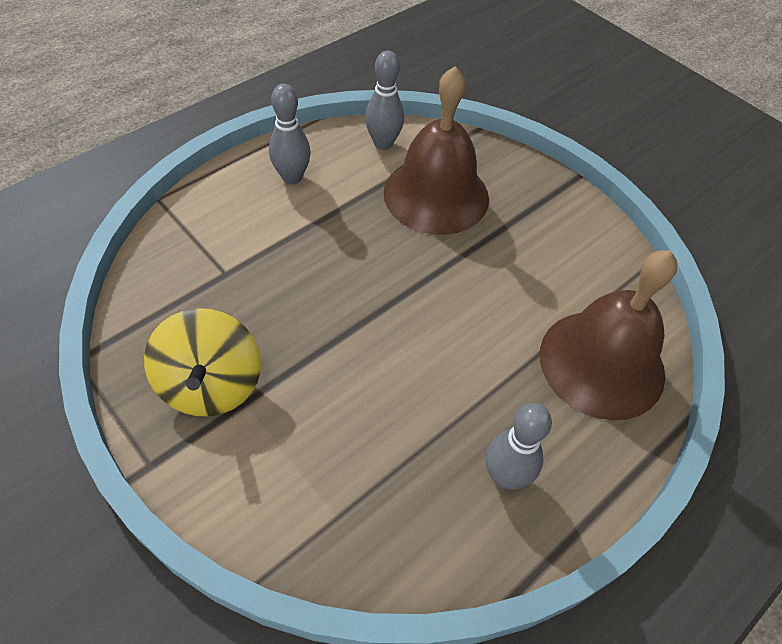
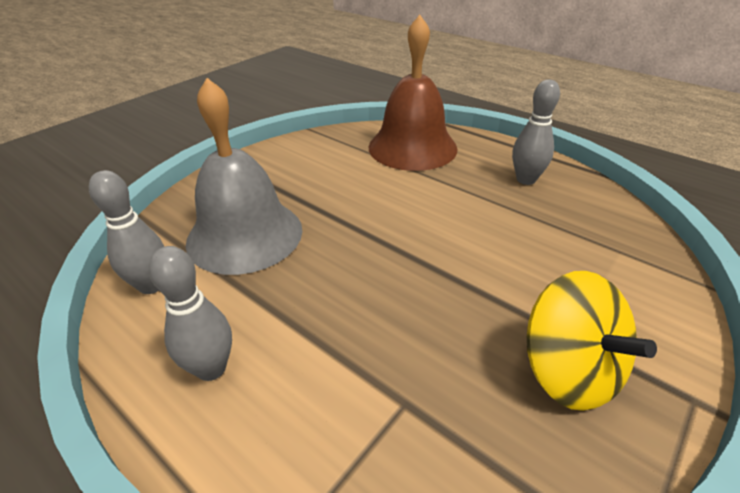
camera: 95 degrees left, 15 degrees down
(211, 385) = (568, 371): yellow spinning top -> yellow spinning top turned 75 degrees clockwise
(436, 195) = (245, 235): brown bell -> grey bell

